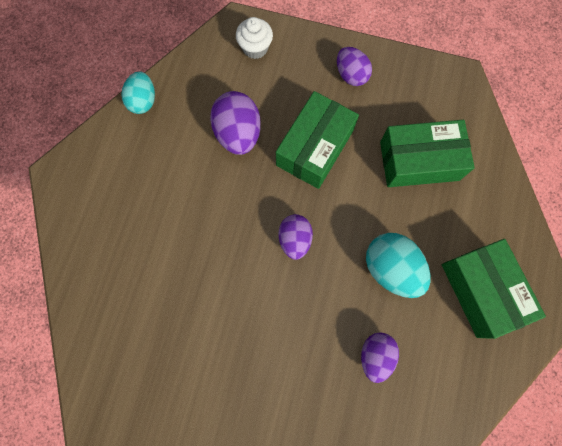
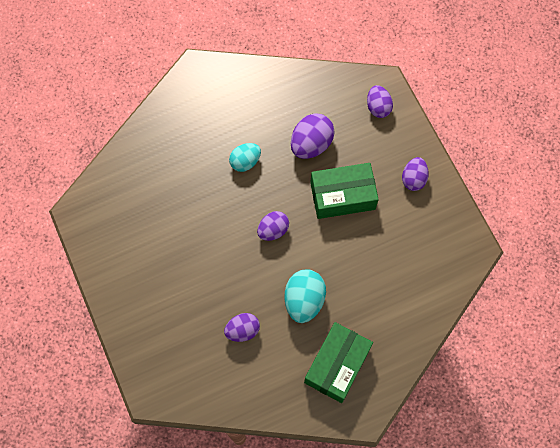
camera: 50 degrees right, 5 degrees down
(143, 101) = (282, 74): turquoise egg -> turquoise egg (245, 162)
(255, 48) = (378, 107): white cupcake -> purple egg
(419, 161) = (391, 265): green box -> none

